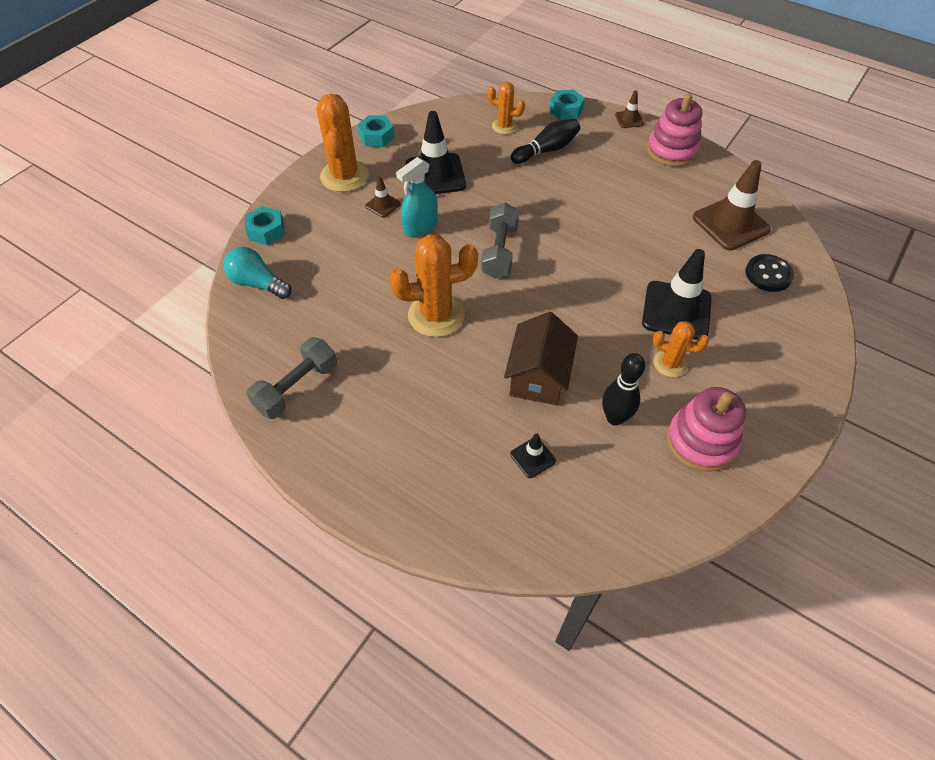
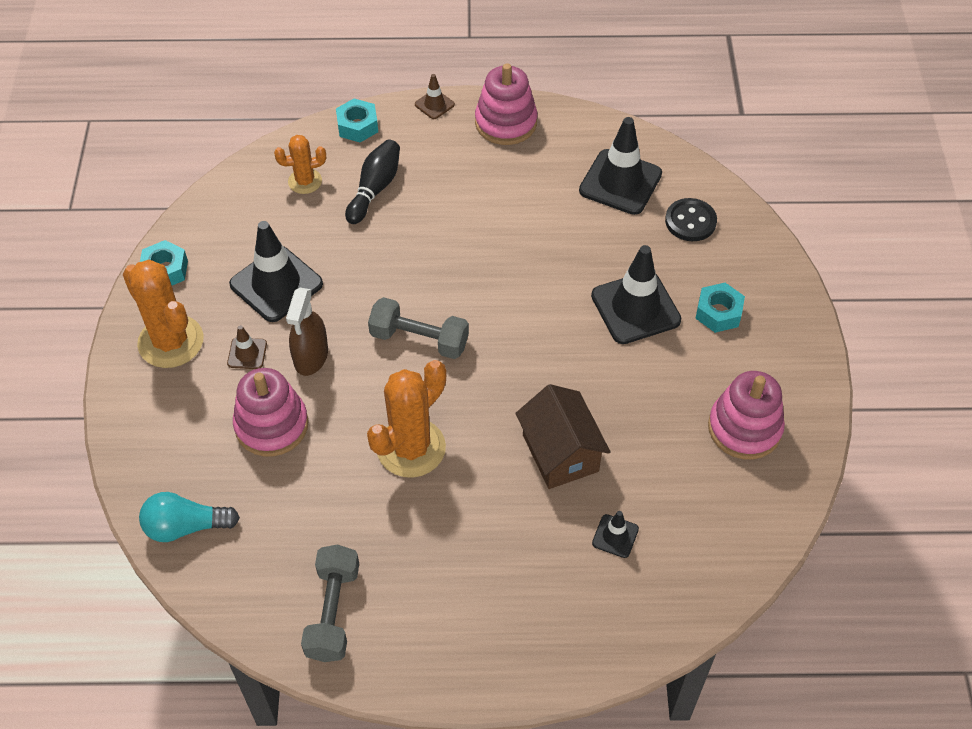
camera: 35 degrees left, 0 degrees up
(266, 231) = (137, 459): turquoise nut -> turquoise nut (718, 312)
(360, 253) = (271, 425): none -> pink stacking toy
(420, 226) = (311, 356): turquoise spray bottle -> brown spray bottle
(499, 252) = (419, 339): grey dumbbell -> grey dumbbell turned 45 degrees counterclockwise
(615, 418) = (658, 452): black bowling pin -> none
(670, 363) = (667, 367): orange cactus -> none
(730, 224) = (620, 182): brown traffic cone -> black traffic cone

